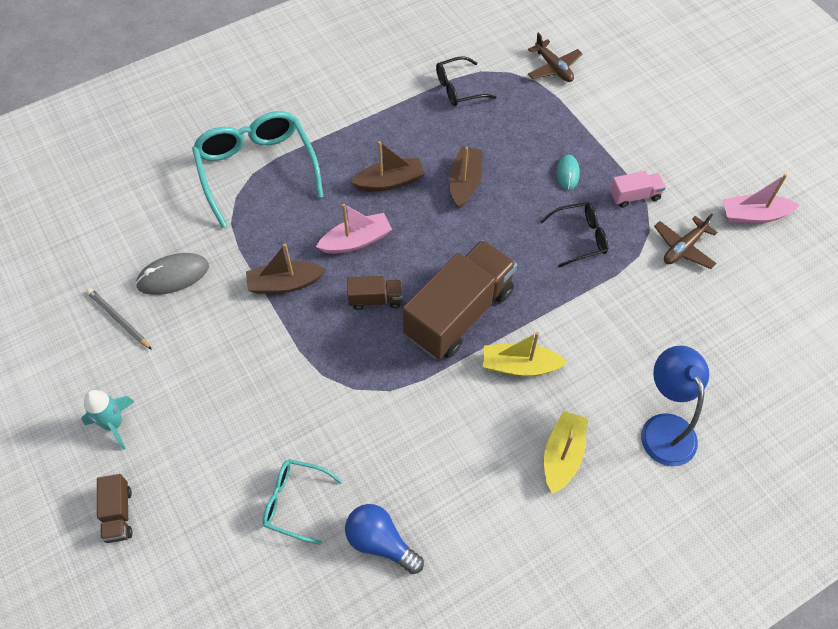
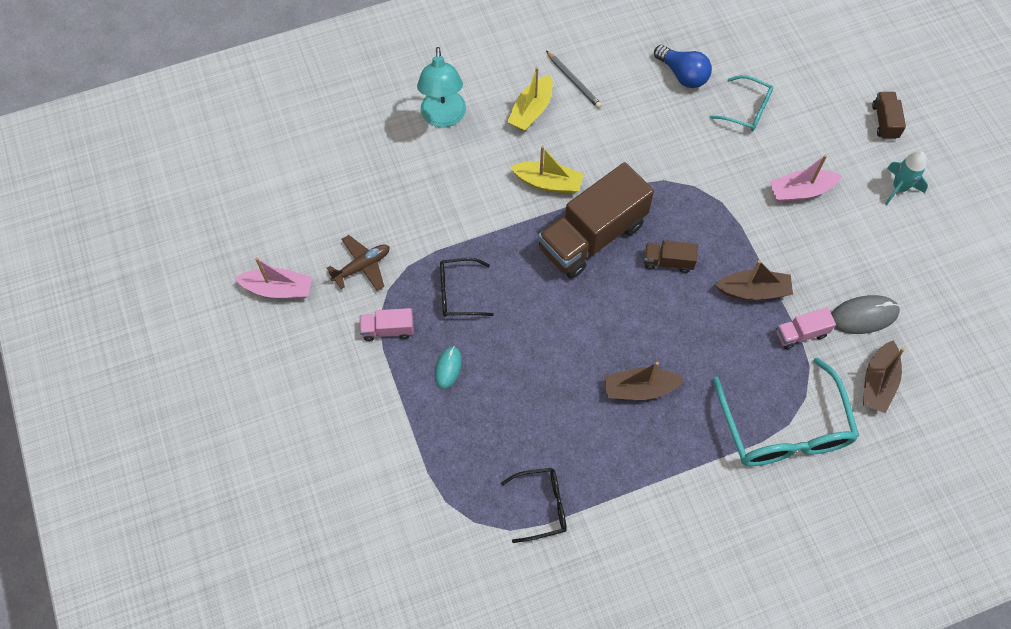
camera: 170 degrees left, 5 degrees up
(119, 320) = (910, 279): grey pencil -> grey pencil (574, 81)
(237, 250) = (801, 334): none -> pink truck
(356, 241) = (681, 325): pink boat -> pink boat (800, 191)
(465, 182) = (560, 374): brown boat -> brown boat (878, 382)
(553, 68) = (420, 519): brown plane -> none
(664, 428) = (443, 117): blue lamp -> turquoise lamp

